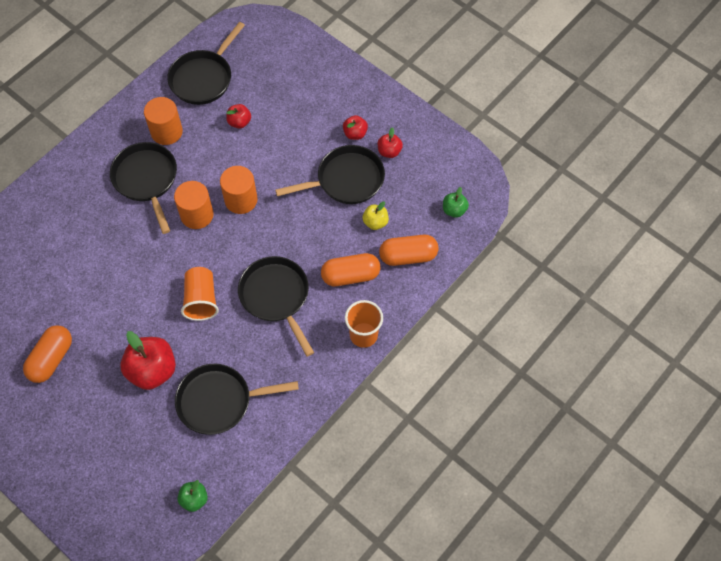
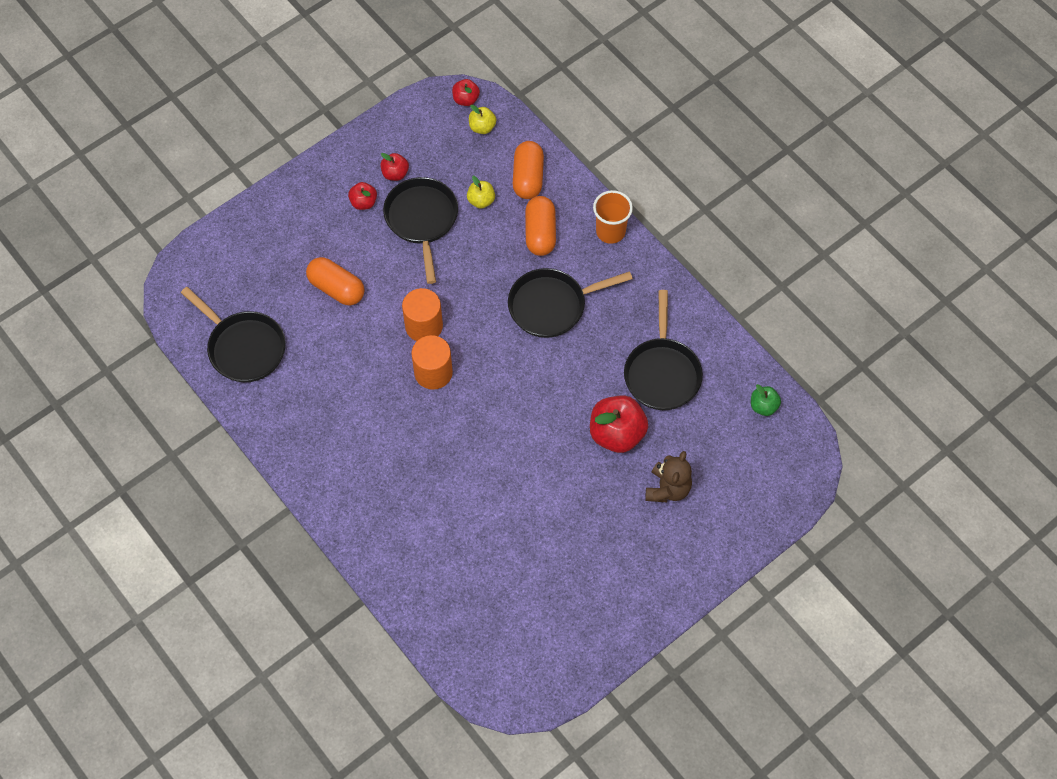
camera: 80 degrees left, 0 degrees up
(51, 359) = (585, 536): orange capsule -> orange capsule (336, 288)
(101, 422) = (667, 489): none -> brown teddy bear
(147, 180) = (374, 421): black pan -> none
(166, 132) = (312, 394): orange cylinder -> none
(201, 300) = (541, 378): orange cup -> none
(239, 122) = (318, 316): red apple -> red apple (466, 99)
(454, 210) = (482, 127): green apple -> yellow apple

